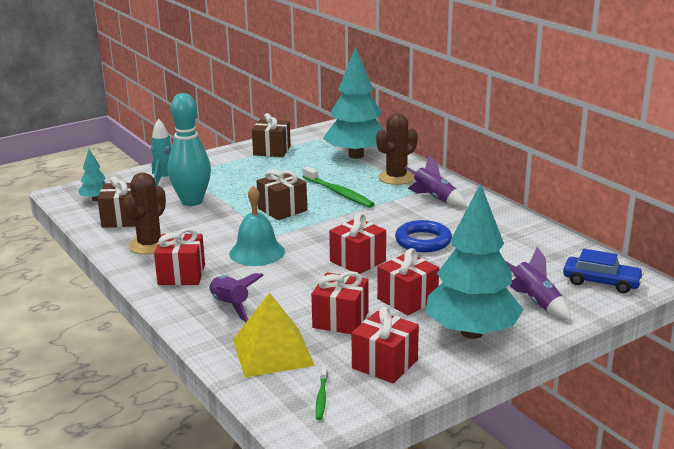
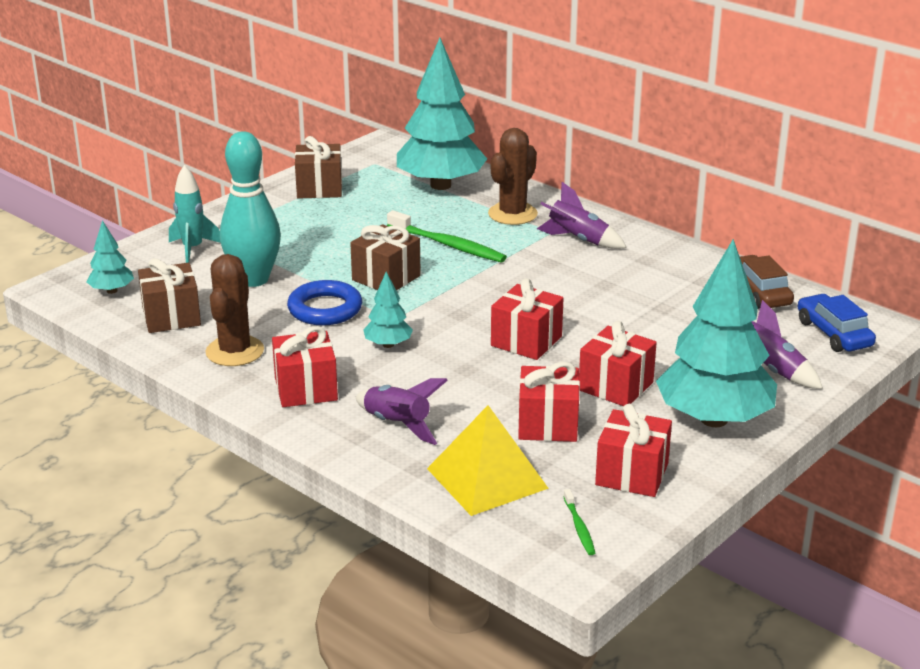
camera: 15 degrees left, 5 degrees up
(257, 252) = (388, 345): turquoise bell -> turquoise tree
(423, 241) = (594, 303): blue ring -> blue ring (325, 309)
(554, 247) = (758, 292): none -> brown car
(601, 282) = (833, 333): blue car -> blue car turned 120 degrees counterclockwise

